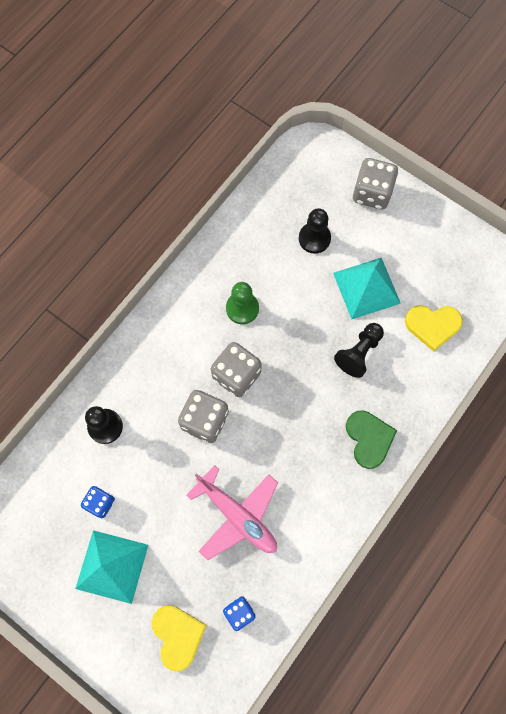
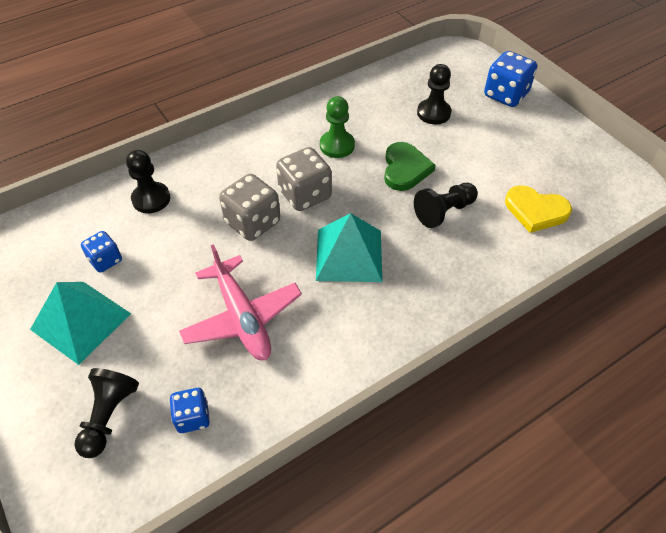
camera: 20 degrees right, 20 degrees down
(177, 635) = (109, 416): yellow heart -> black pawn
(366, 288) = (472, 162): turquoise pyramid -> turquoise pyramid (349, 255)
(369, 439) = (425, 290): green heart -> green heart (405, 169)
(372, 193) = (505, 95): grey dice -> blue dice

